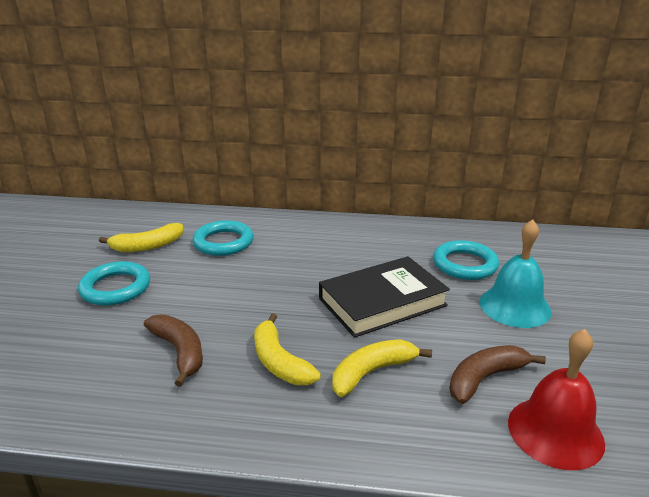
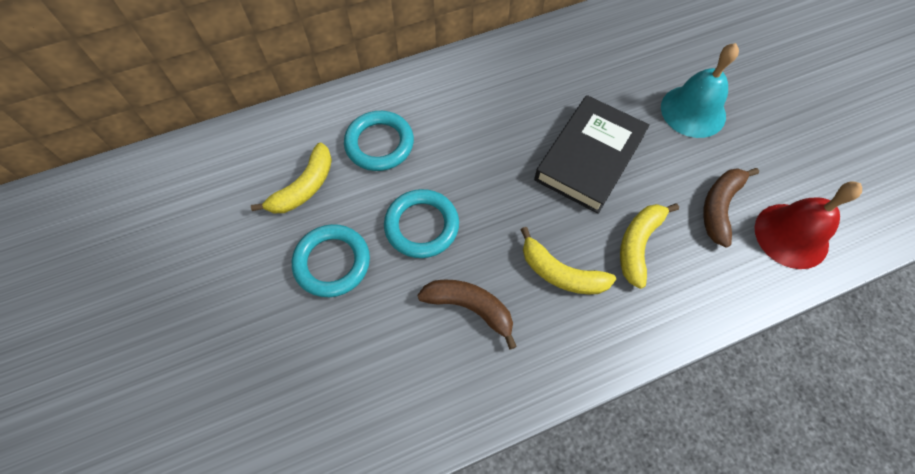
camera: 30 degrees left, 35 degrees up
(465, 264) = (623, 73): turquoise ring -> turquoise ring (421, 226)

